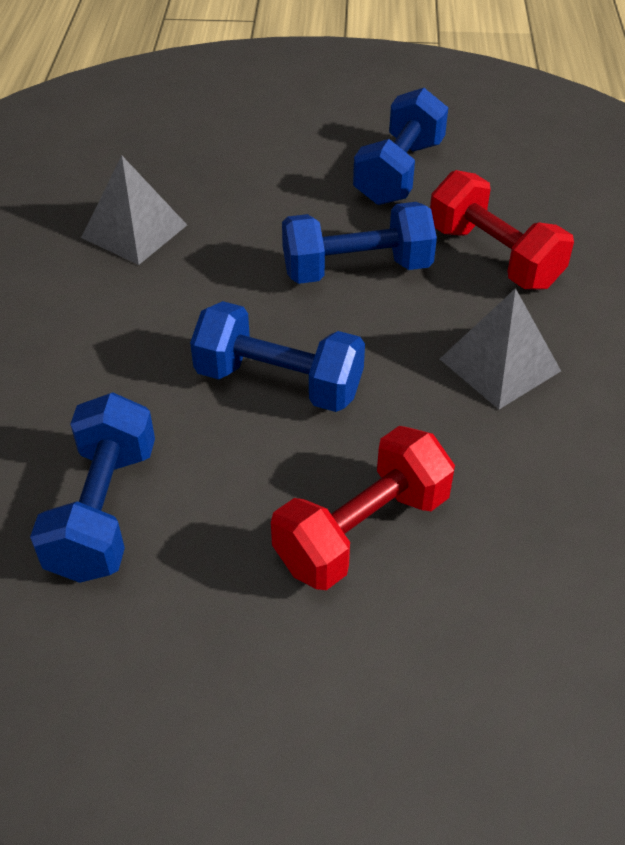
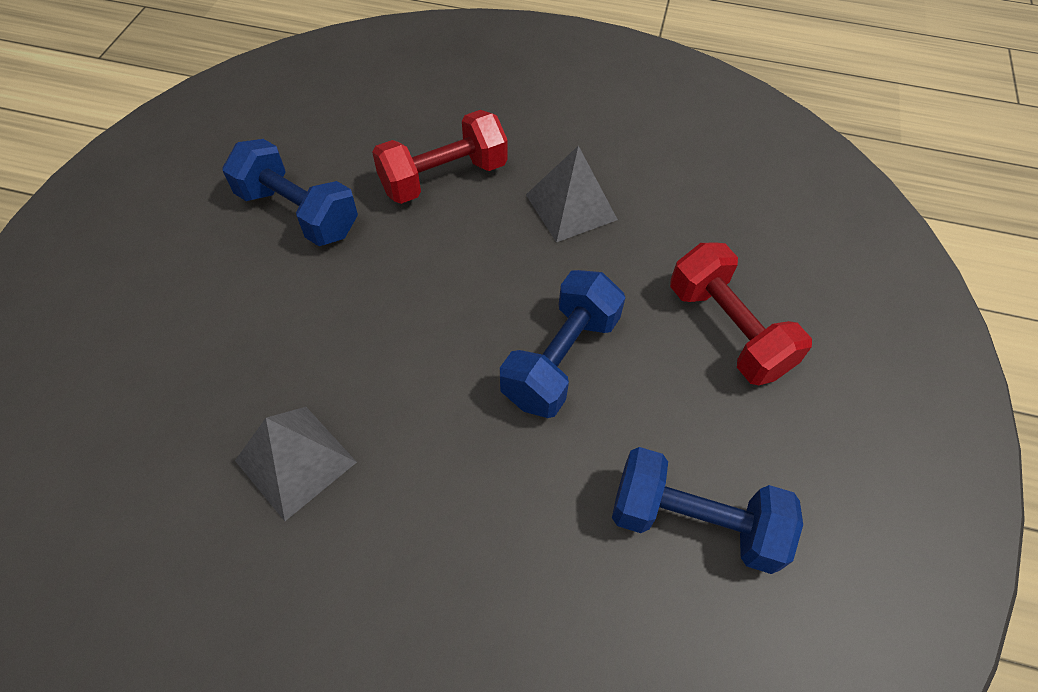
camera: 80 degrees left, 10 degrees up
(356, 269) = (428, 274): blue dumbbell -> none

